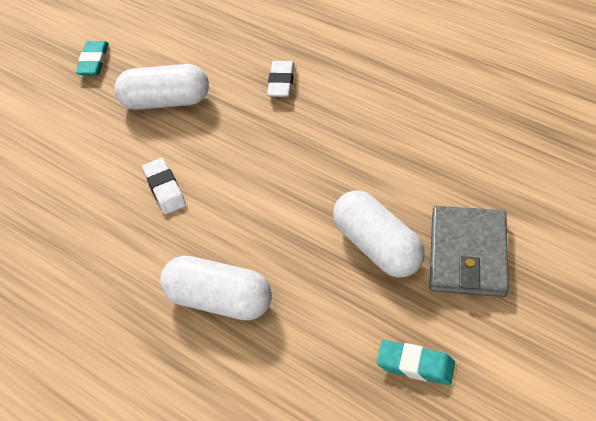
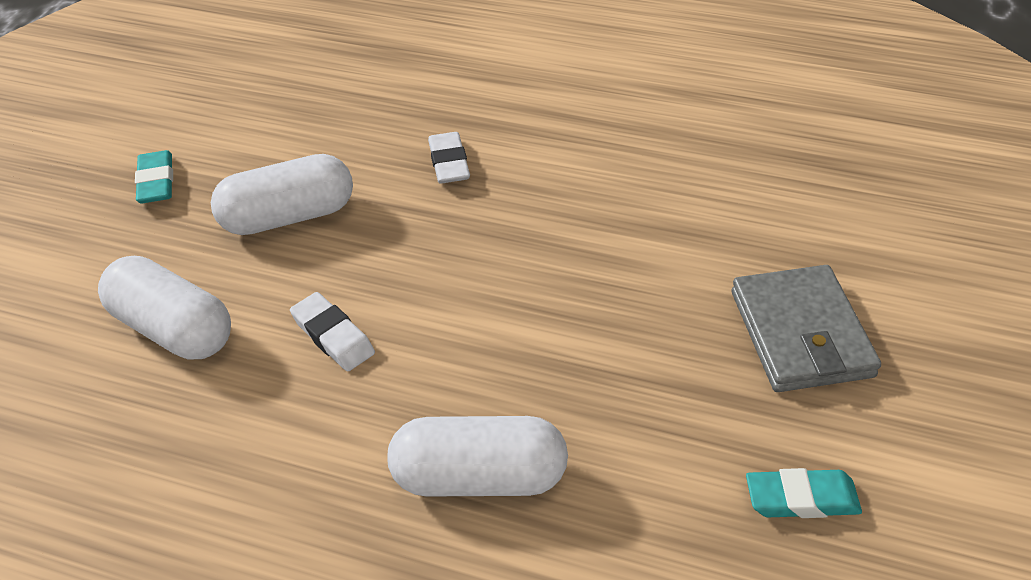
camera: 20 degrees left, 5 degrees down
(377, 247) = (675, 350): white capsule -> white capsule (173, 329)

